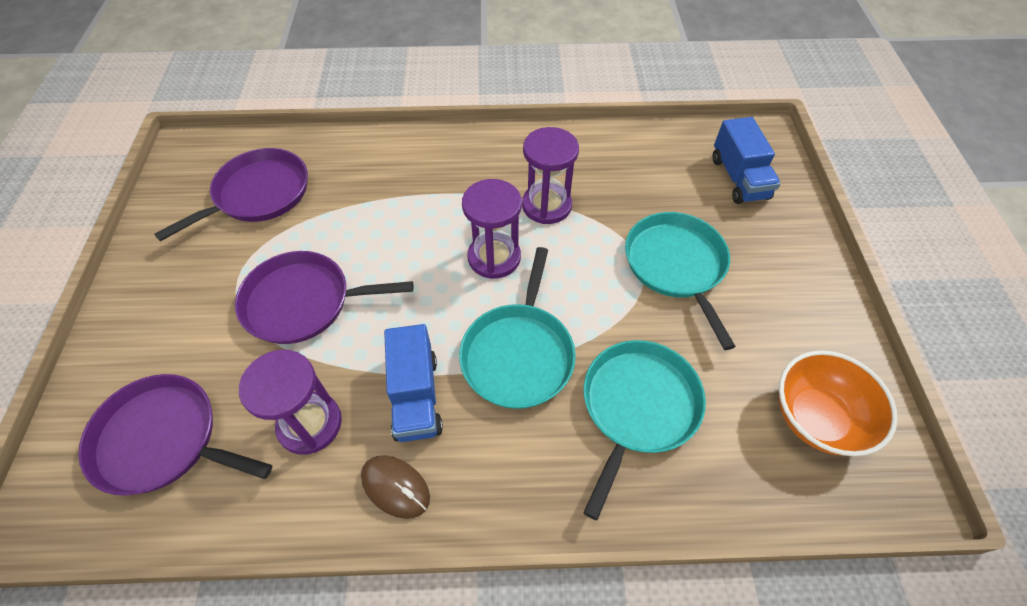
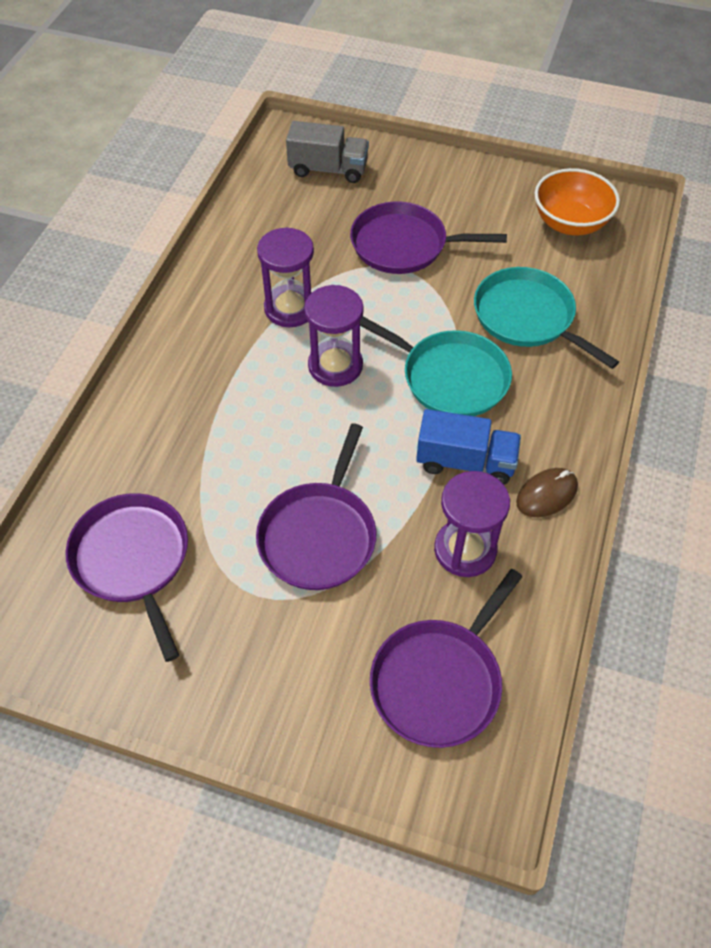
camera: 70 degrees left, 0 degrees up
(676, 266) = (404, 245): turquoise pan -> purple pan
(739, 178) = (328, 169): blue truck -> grey truck

